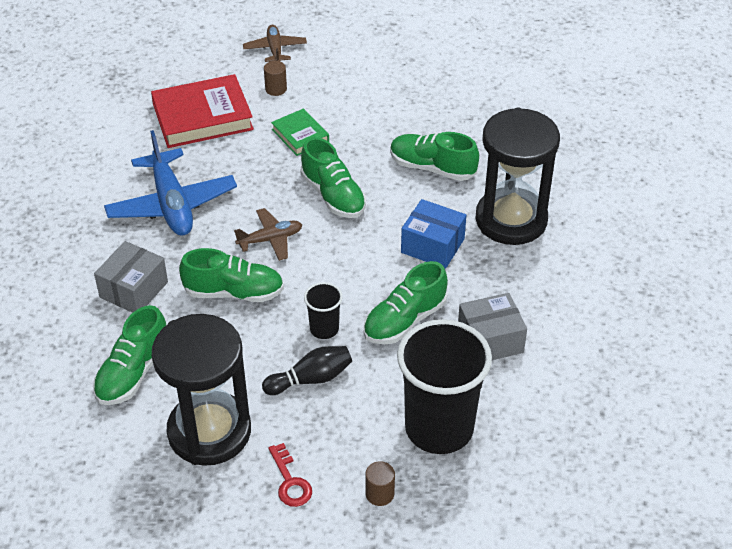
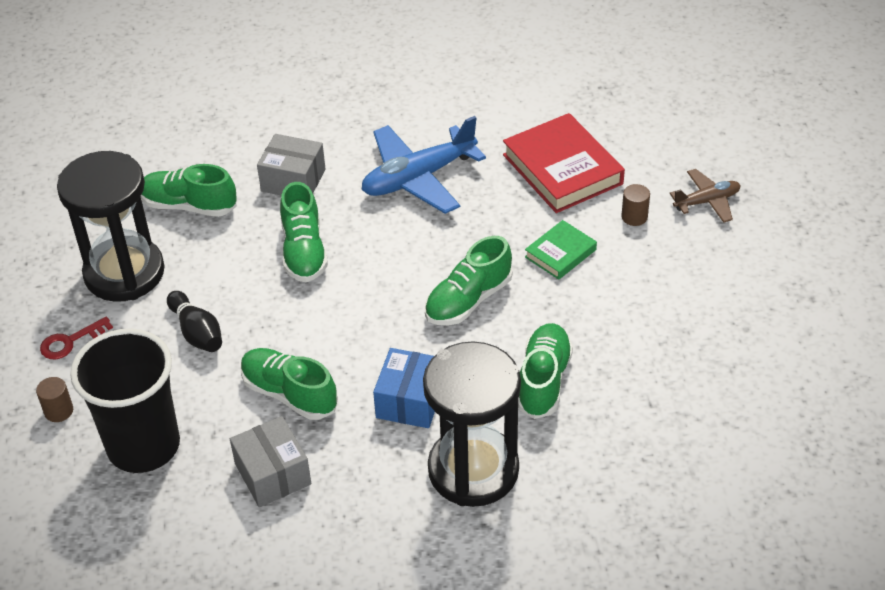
camera: 80 degrees right, 0 degrees up
(270, 239) = (386, 263): brown plane -> none
(324, 329) = (266, 330): black cup -> none

